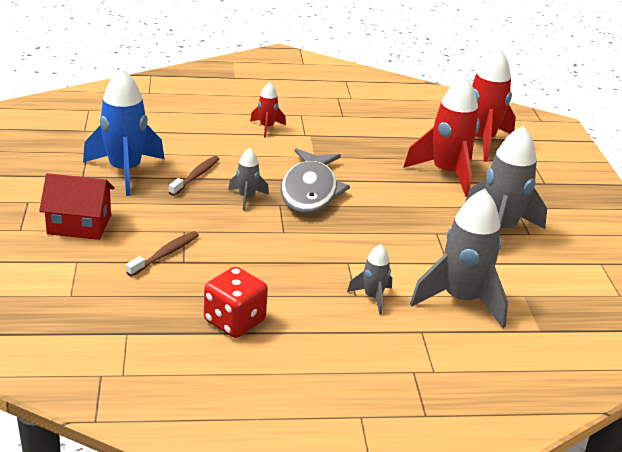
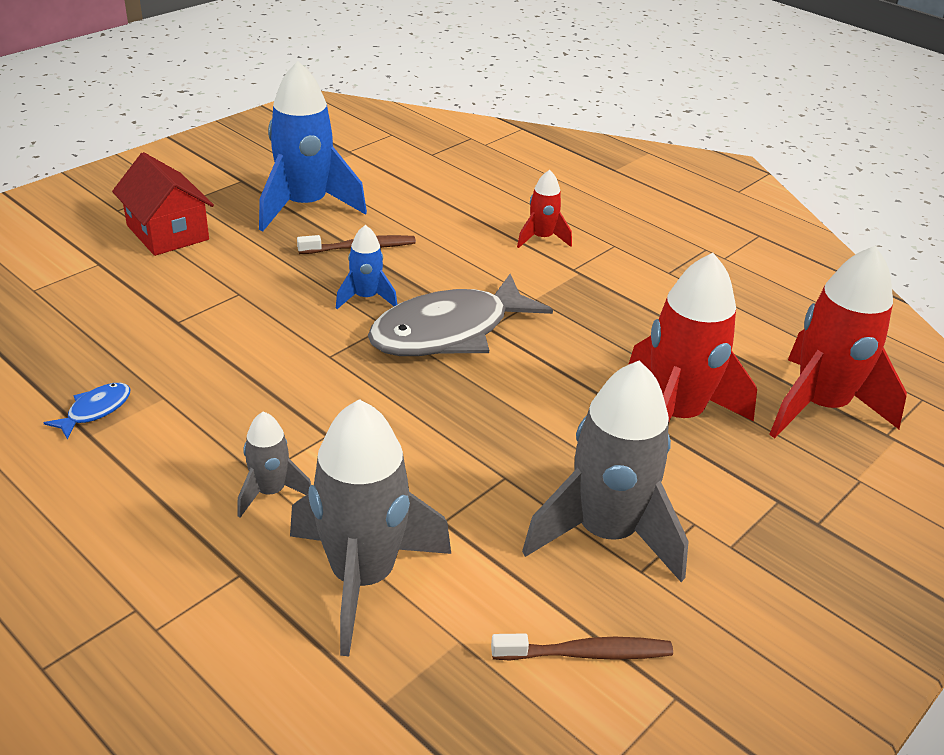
camera: 50 degrees right, 5 degrees up
(165, 254) = (177, 304): brown toothbrush -> brown toothbrush (587, 653)
(234, 321) = (95, 410): red dice -> blue fish
(247, 197) = (366, 298): grey rocket -> blue rocket

